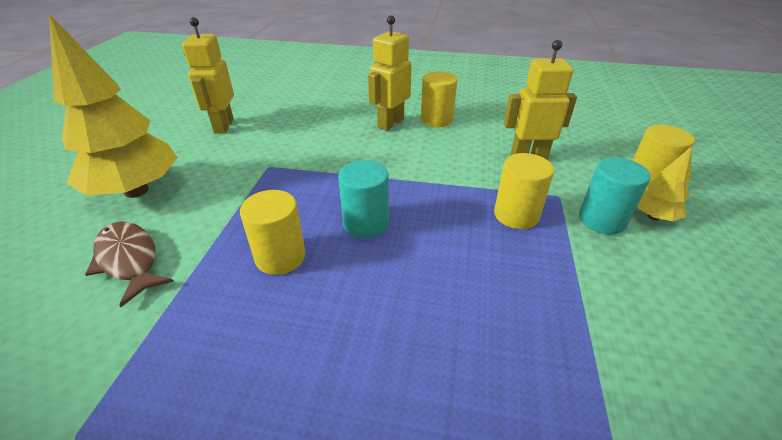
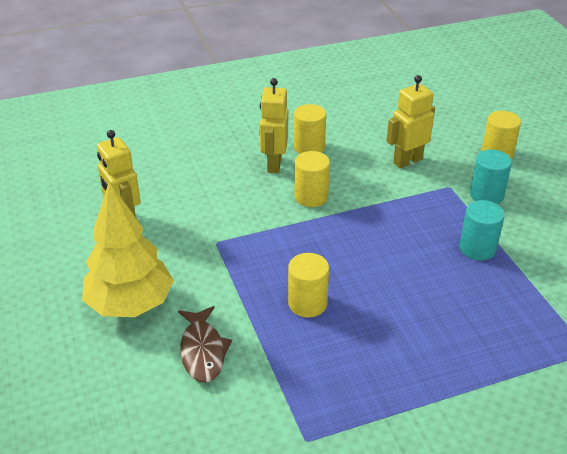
camera: 30 degrees left, 0 degrees up
(129, 260) = (202, 351): brown fish -> brown fish turned 120 degrees counterclockwise
(365, 223) = (340, 257): turquoise cylinder -> turquoise cylinder (477, 248)
(516, 215) = (433, 212): yellow cylinder -> yellow cylinder (311, 197)
(653, 217) = (514, 181): yellow tree -> none

